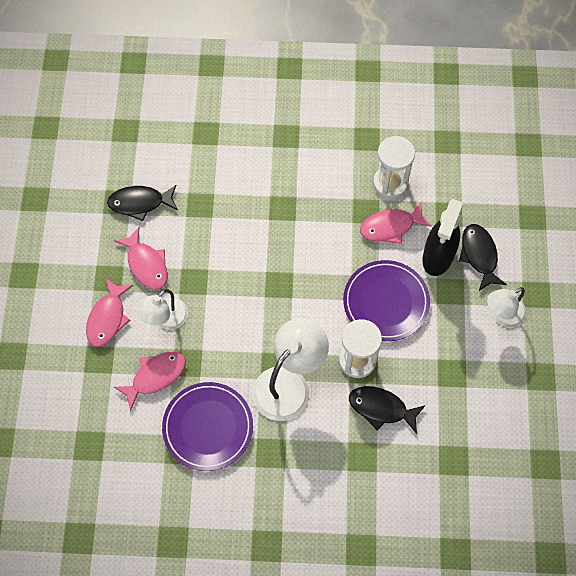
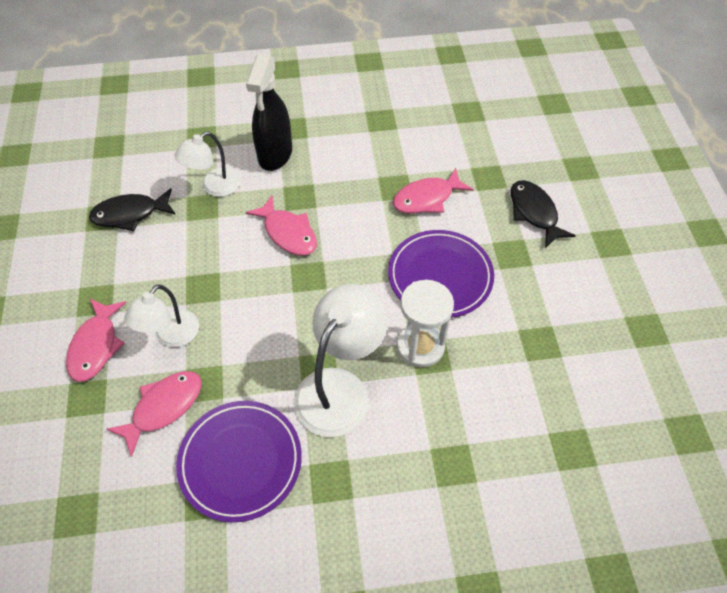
camera: 10 degrees left, 10 degrees down
(146, 264) = (142, 278): pink fish -> pink fish (288, 233)
(381, 408) = (463, 399): black fish -> none
(390, 183) = (416, 157): white hourglass -> none
(438, 257) = (488, 220): black spray bottle -> black spray bottle (275, 154)
(502, 315) = (579, 270): white lamp -> white lamp (214, 187)

